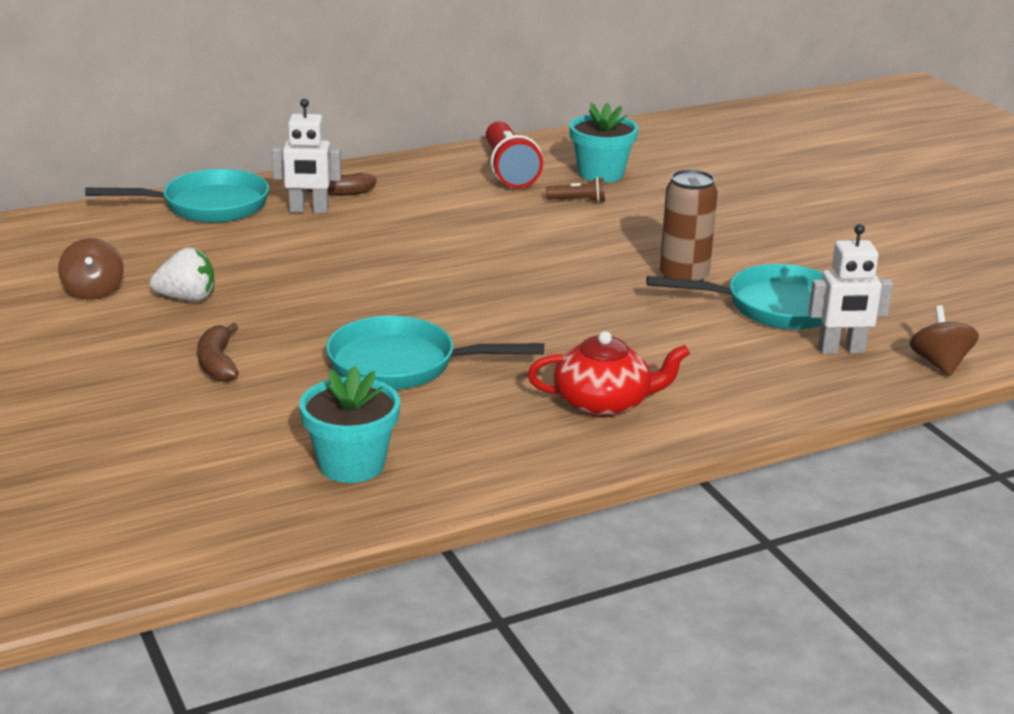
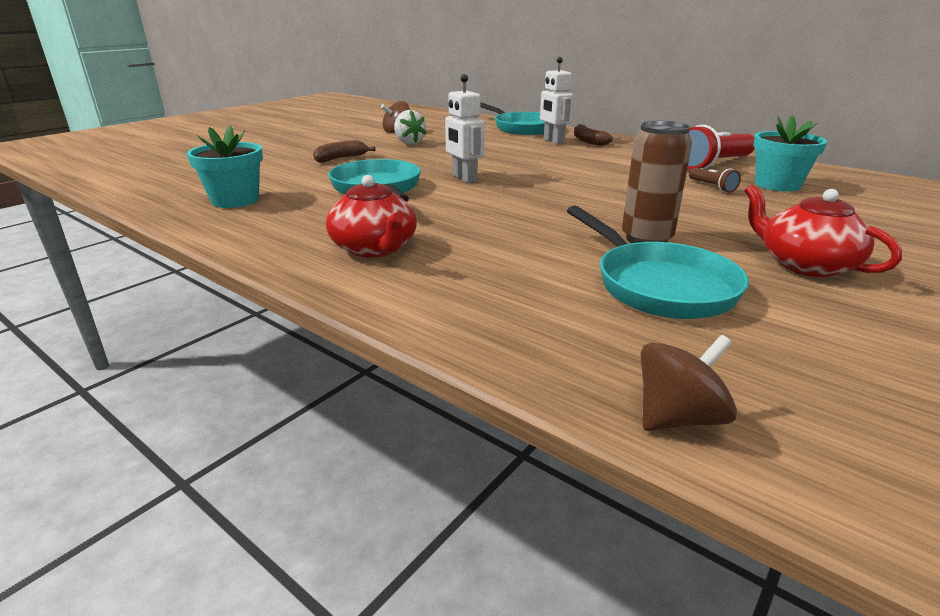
camera: 65 degrees right, 0 degrees up
(777, 244) = (805, 264): none -> red teapot
(841, 350) = (613, 337): white robot -> white robot (464, 178)

